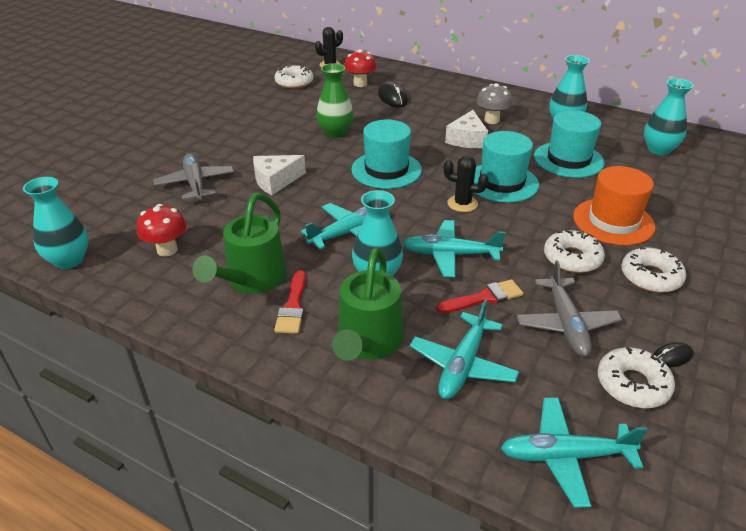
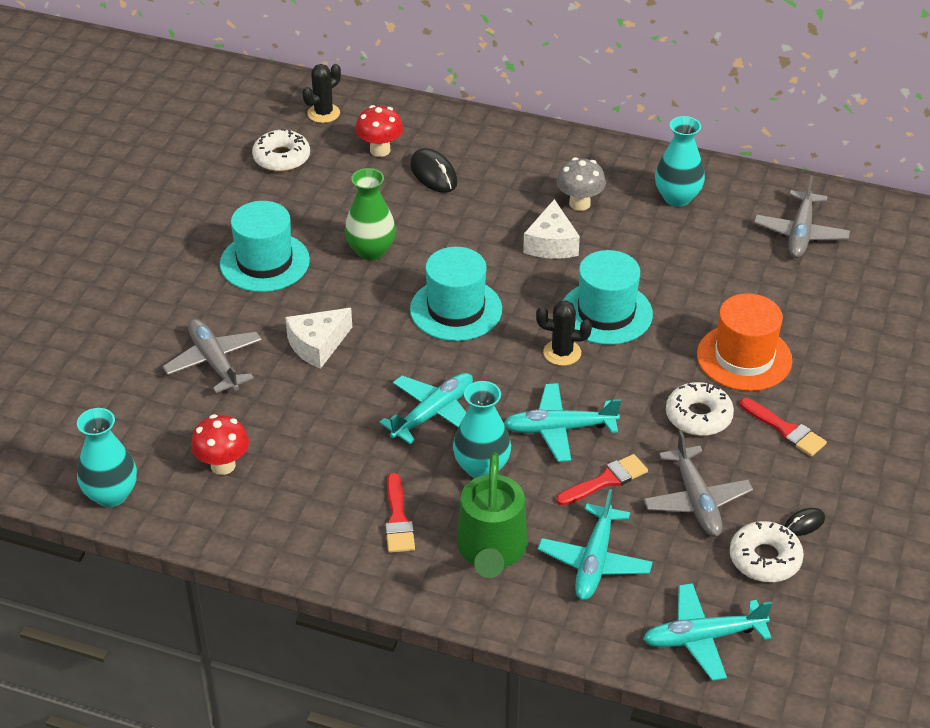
camera: 10 degrees left, 5 degrees up
(252, 280) = (340, 493): green watering can -> none
(568, 160) = (686, 264): turquoise hat -> turquoise hat (264, 262)
(650, 277) = (785, 430): white donut -> red brush
(659, 150) = (800, 233): turquoise vase -> grey plane

